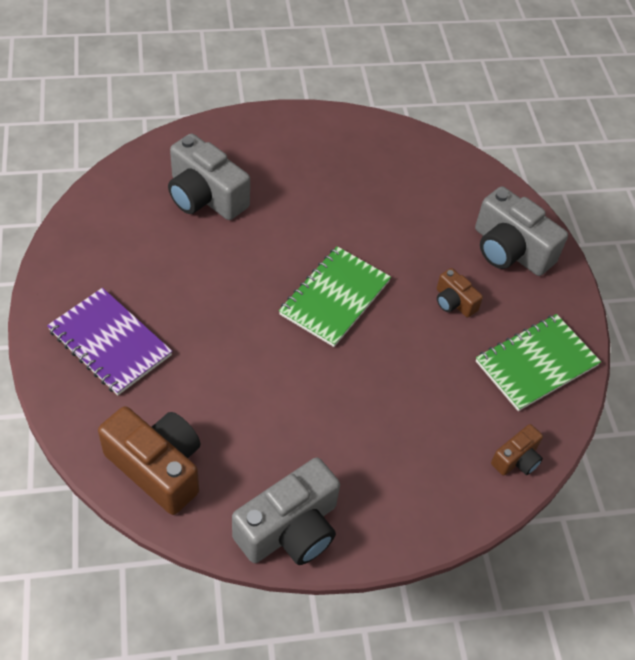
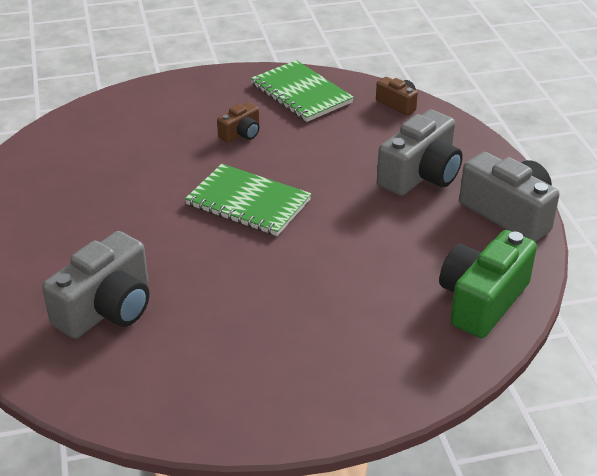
camera: 90 degrees left, 15 degrees down
(110, 343) = (342, 358): purple notebook -> none
(157, 467) = (482, 300): brown camera -> green camera
(510, 250) = (173, 104): grey camera -> grey camera (420, 175)

